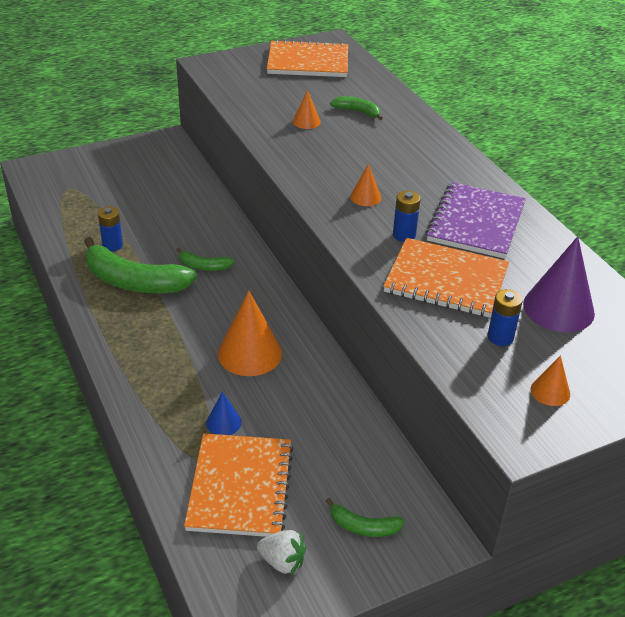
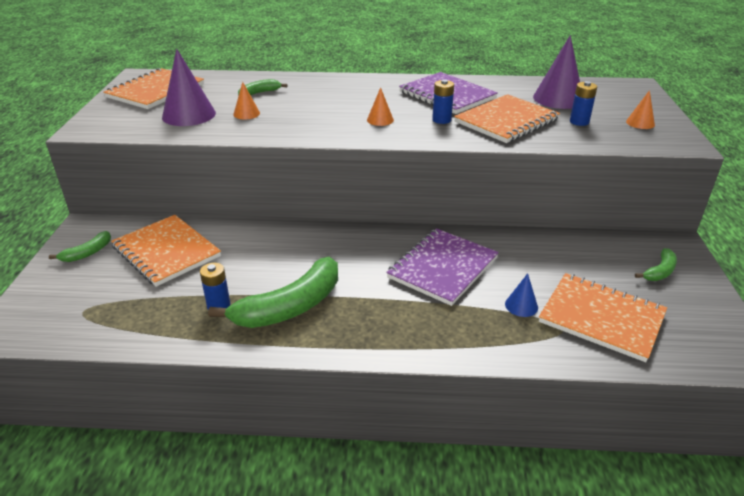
camera: 60 degrees left, 5 degrees down
(162, 191) = (166, 252): none -> orange notebook
(204, 266) = (306, 259): green banana -> green banana (87, 253)
(250, 353) = (442, 268): orange cone -> purple notebook
(276, 96) = (189, 115): none -> purple cone
(282, 561) = (688, 319): white strawberry -> none

